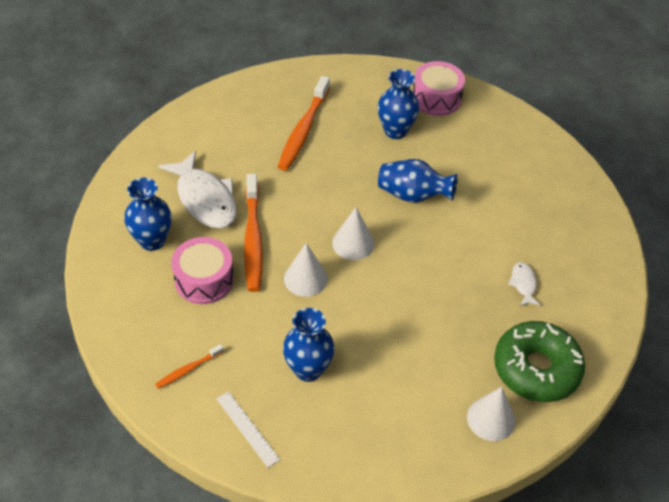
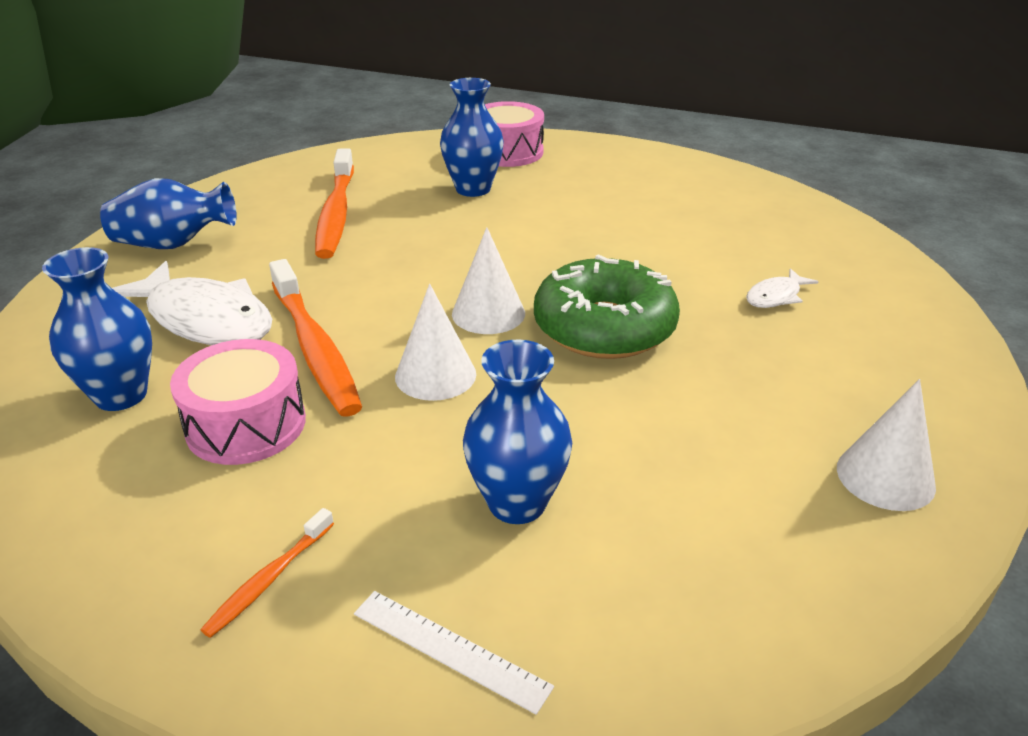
camera: 20 degrees left, 15 degrees down
(413, 195) = (543, 243): blue vase -> blue vase (173, 244)
(523, 284) = (776, 296): white fish -> white fish turned 105 degrees counterclockwise
(536, 369) = (888, 388): green donut -> green donut (604, 327)

